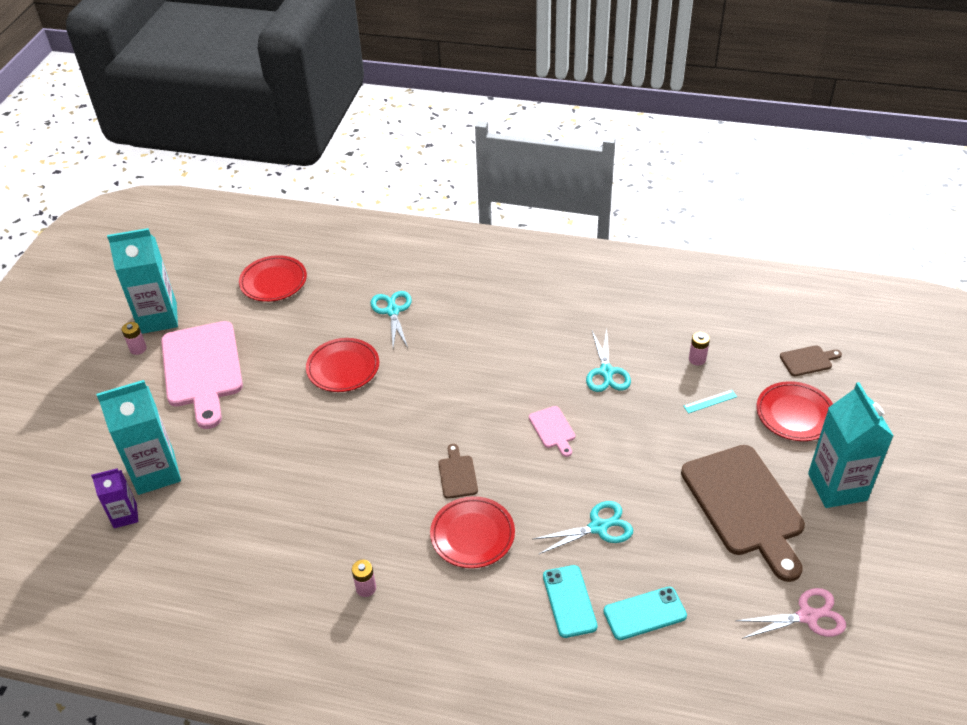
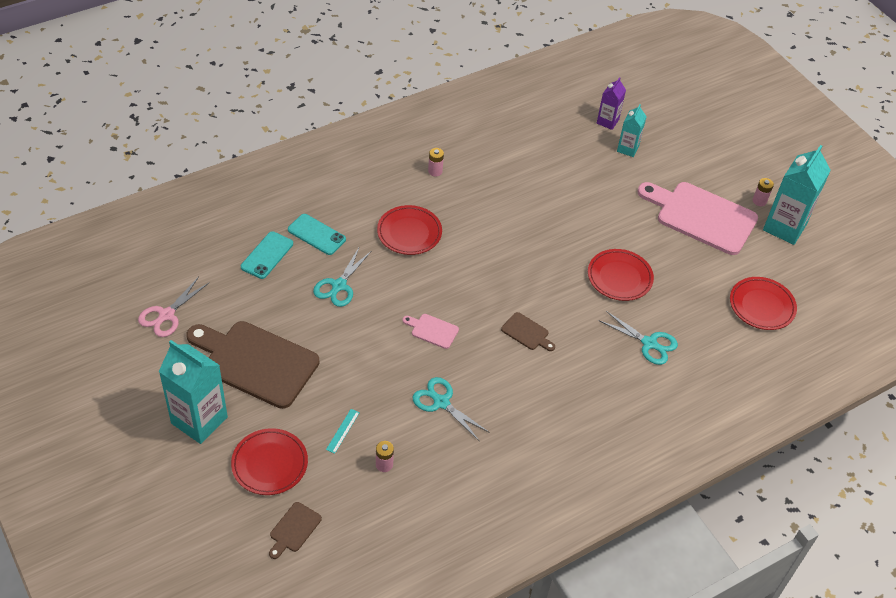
camera: 130 degrees right, 5 degrees up
(156, 472) = (627, 149): turquoise carton -> turquoise carton, size x0.55
(457, 474) = (459, 260): brown cutting board -> brown cutting board (527, 332)

